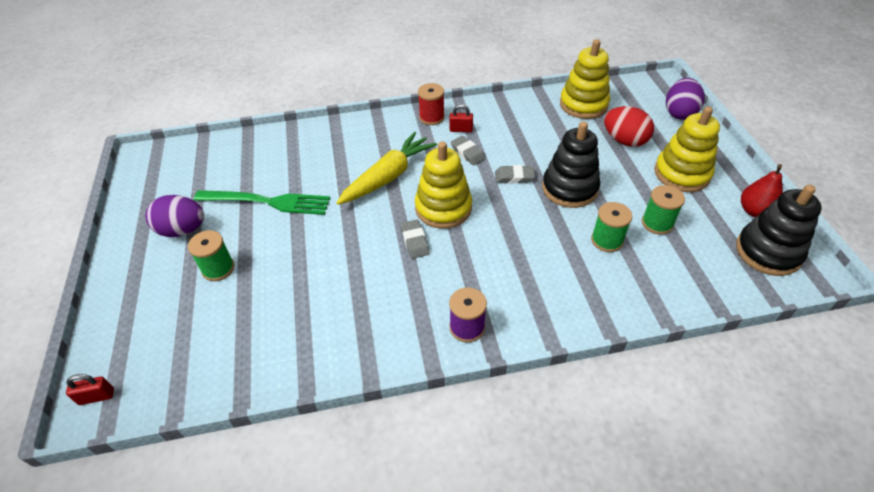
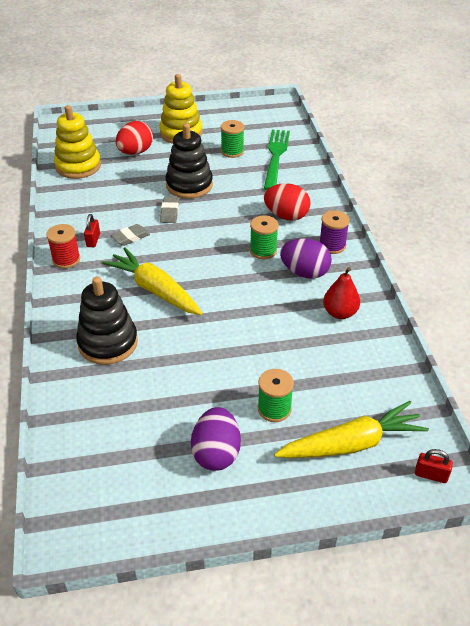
camera: 90 degrees left, 5 degrees down
(96, 396) = (431, 475): red padlock -> red padlock turned 60 degrees counterclockwise
(158, 329) = (352, 443): none -> yellow carrot
(268, 202) = (179, 380): green fork -> green fork (276, 156)
(415, 241) = (243, 272): grey eraser -> none
(443, 208) = (204, 254): yellow stacking toy -> none
(523, 280) = (286, 216): none -> red egg
(607, 240) = (248, 175): green spool -> green spool (263, 251)
(679, 113) = (107, 122): purple egg -> purple egg (304, 272)
(754, 211) = (224, 113): red pear -> red pear (340, 313)
(768, 252) = (261, 115): black stacking toy -> black stacking toy (108, 343)

